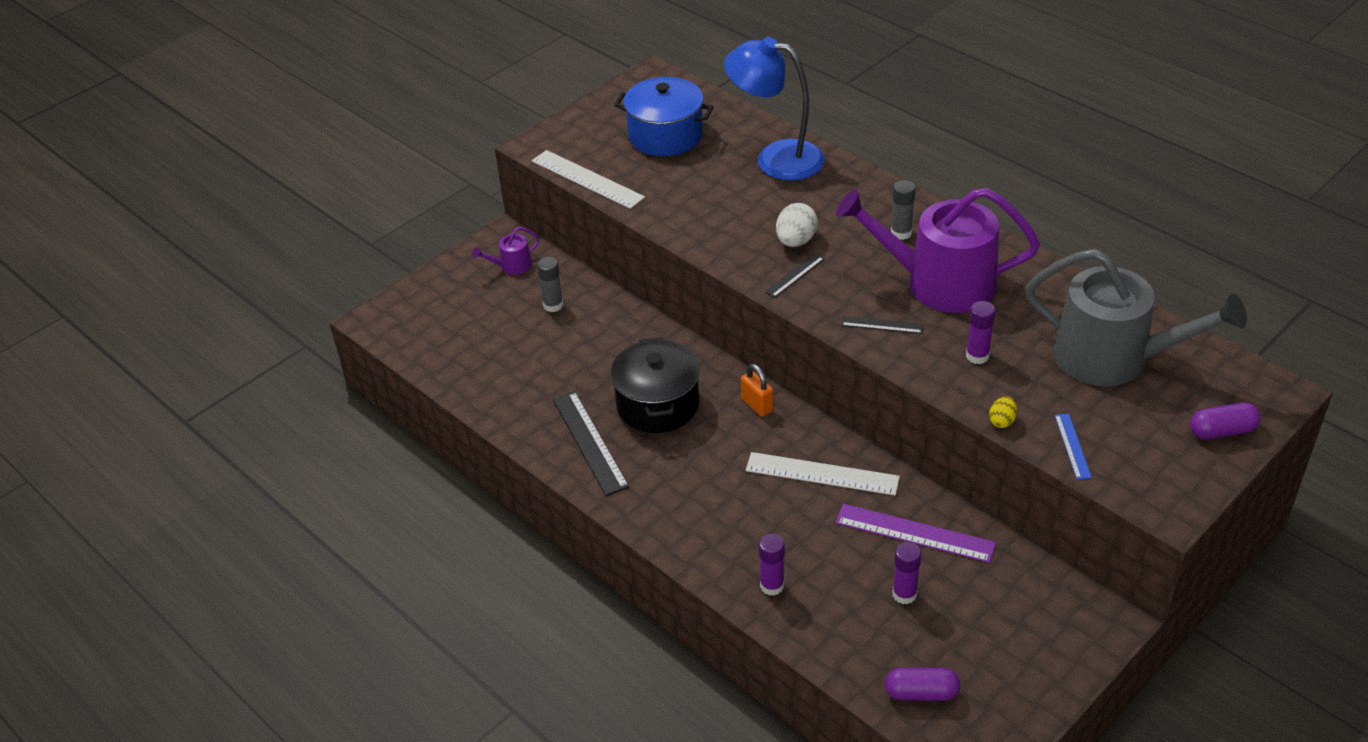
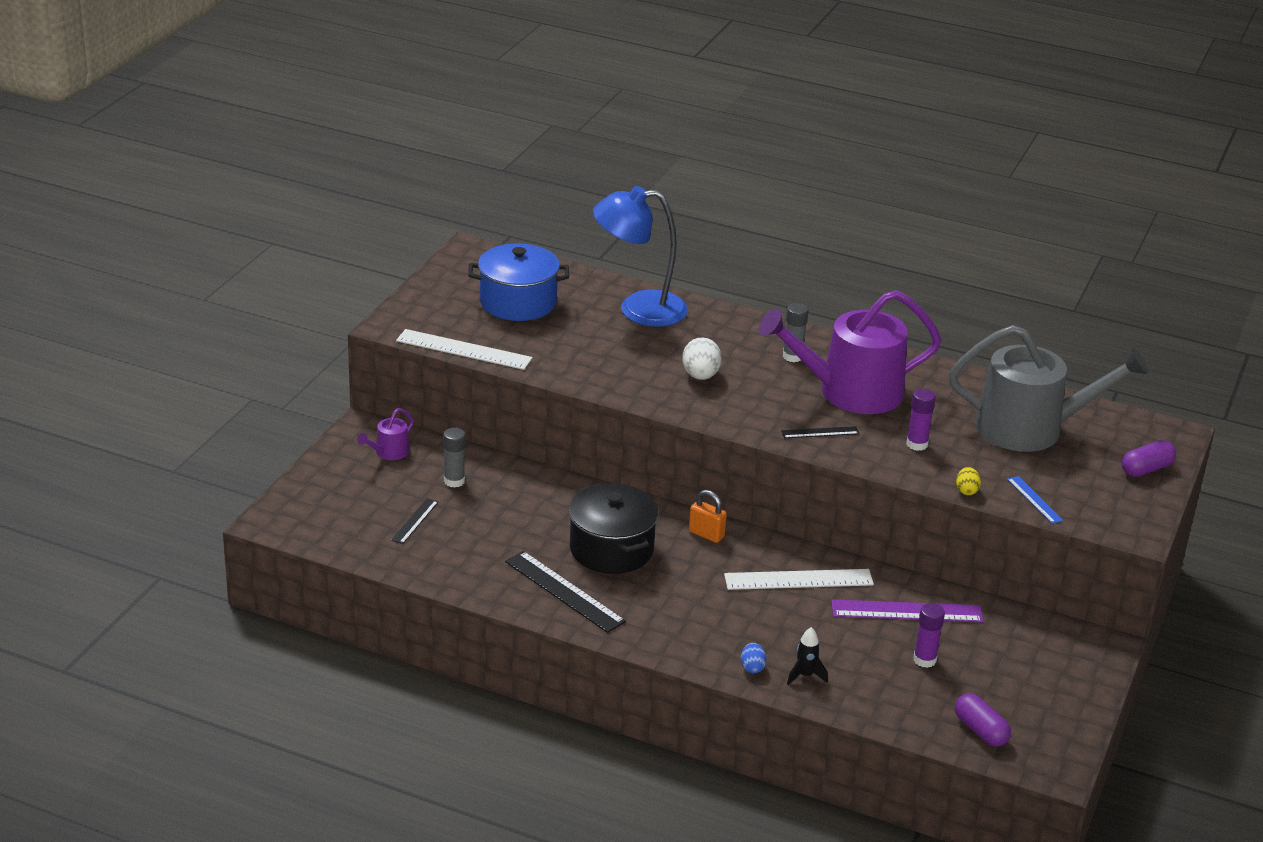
camera: 25 degrees left, 10 degrees down
(724, 565) = (752, 667): none -> blue egg
(772, 586) = (805, 675): purple glue stick -> black rocket
(794, 275) = (716, 404): black ruler -> black ruler (415, 521)
(921, 693) = (980, 731): purple capsule -> purple capsule turned 75 degrees clockwise

